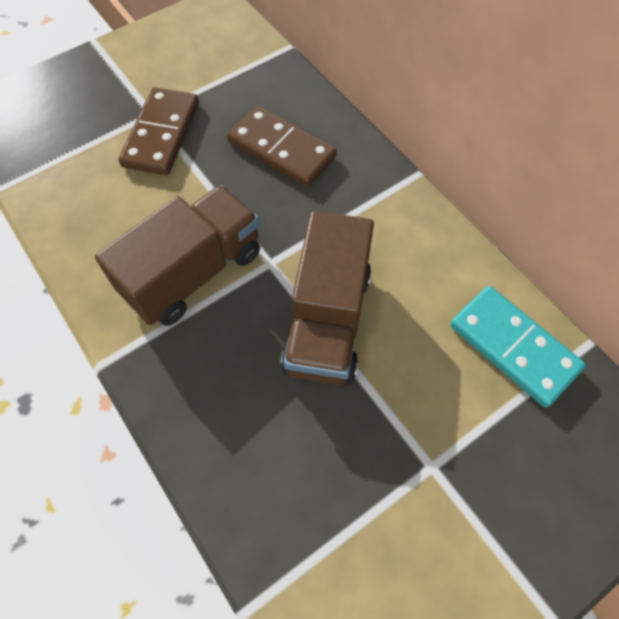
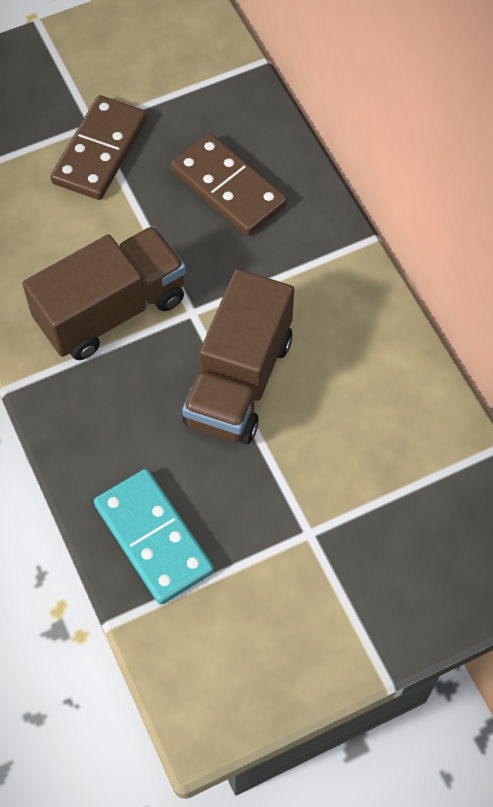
camera: 10 degrees right, 0 degrees up
(513, 347) = (421, 436): turquoise domino -> turquoise domino (153, 538)

